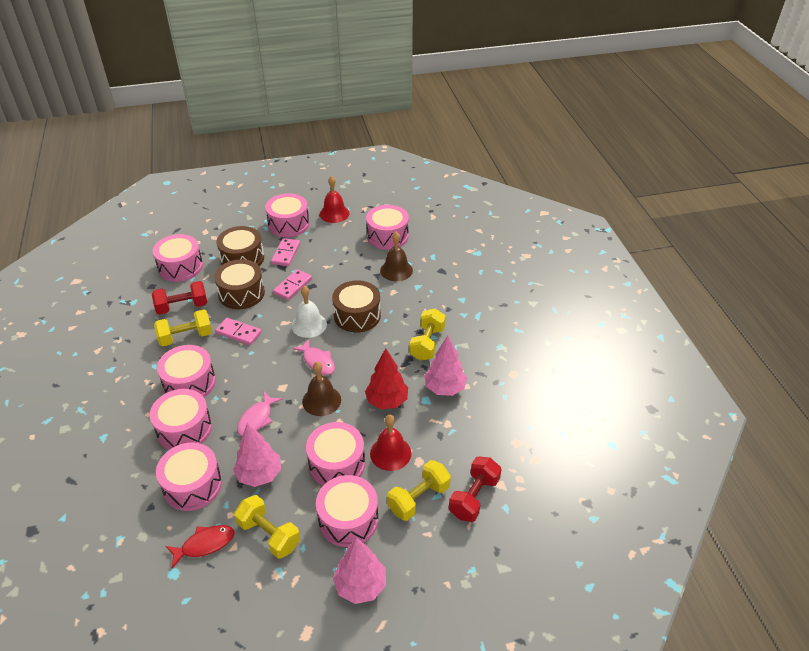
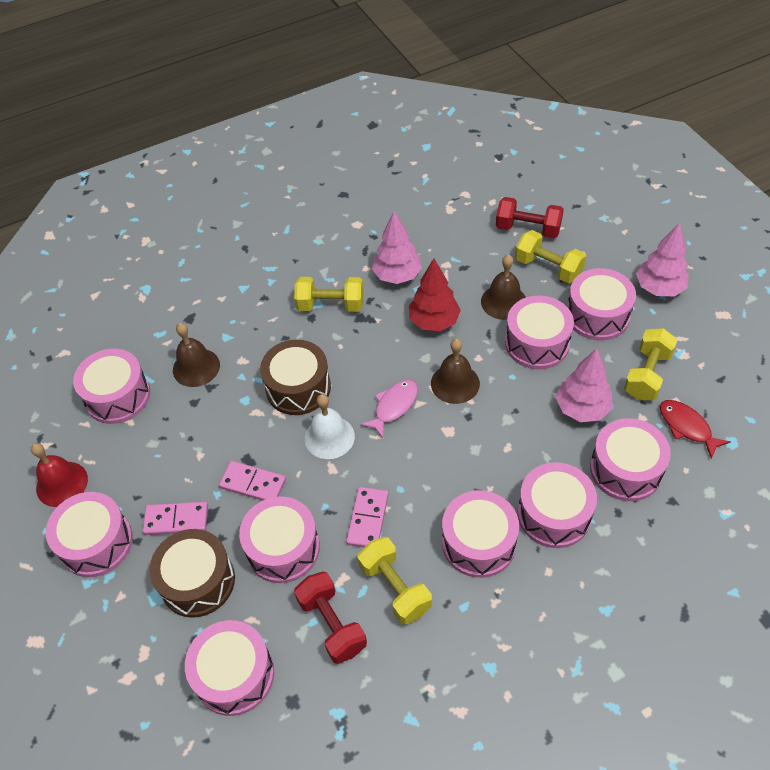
camera: 100 degrees left, 10 degrees up
(241, 293) = (283, 548): brown drum -> pink drum
(257, 419) = (507, 440): pink fish -> none
(390, 453) = (503, 302): red bell -> brown bell

